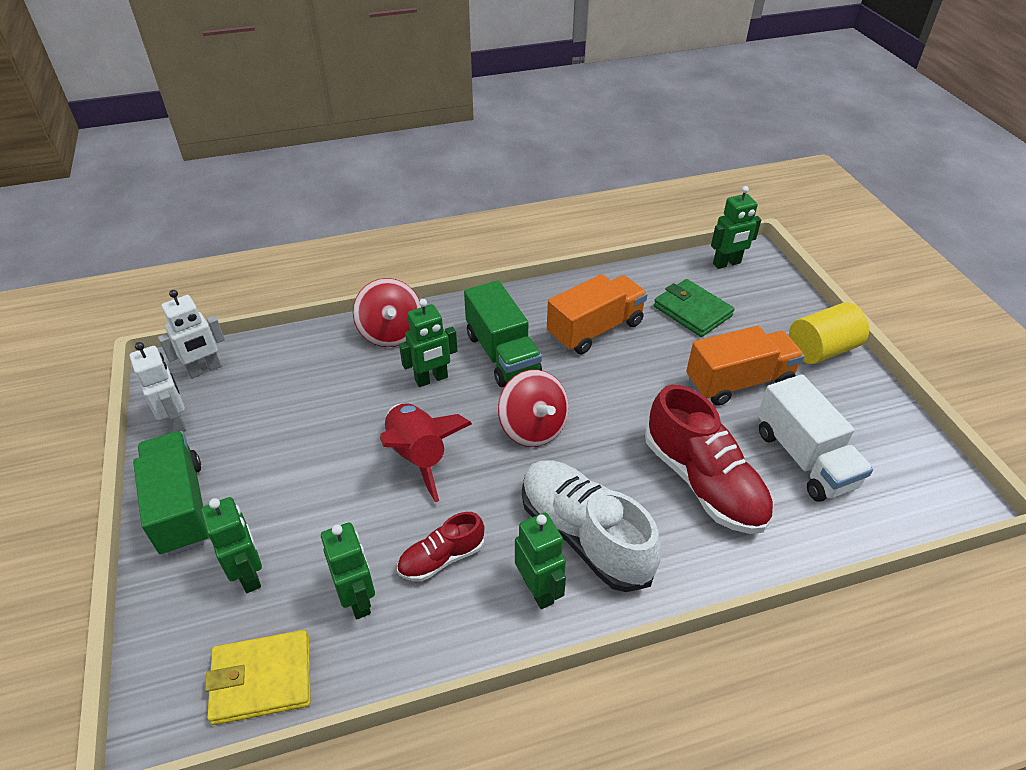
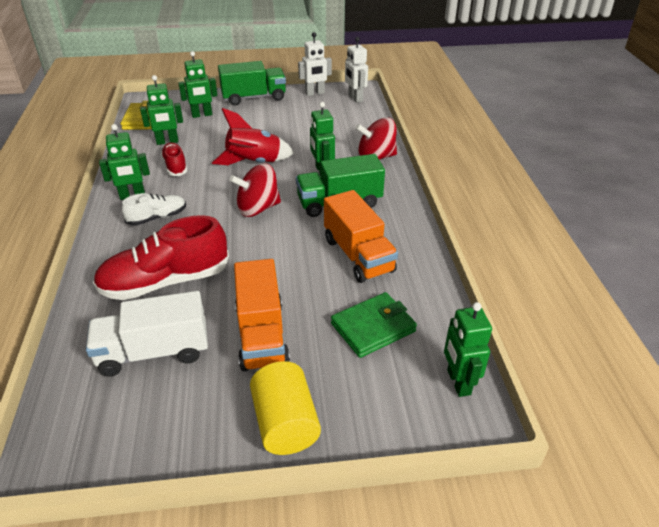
camera: 100 degrees right, 5 degrees down
(584, 535) = (157, 218): white shoe -> white shoe, size x0.54

